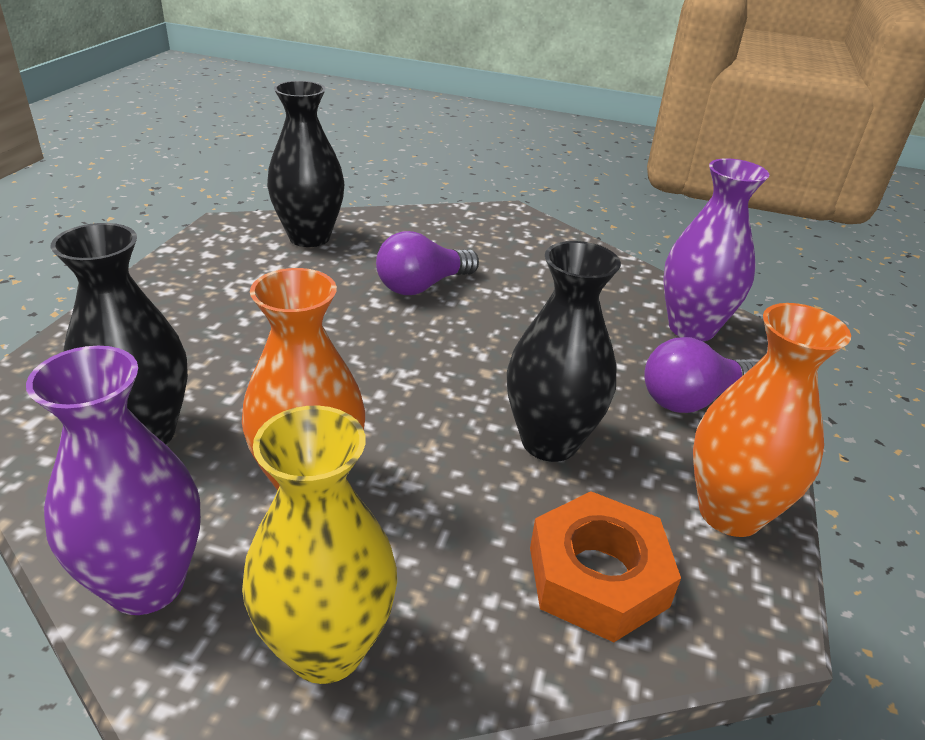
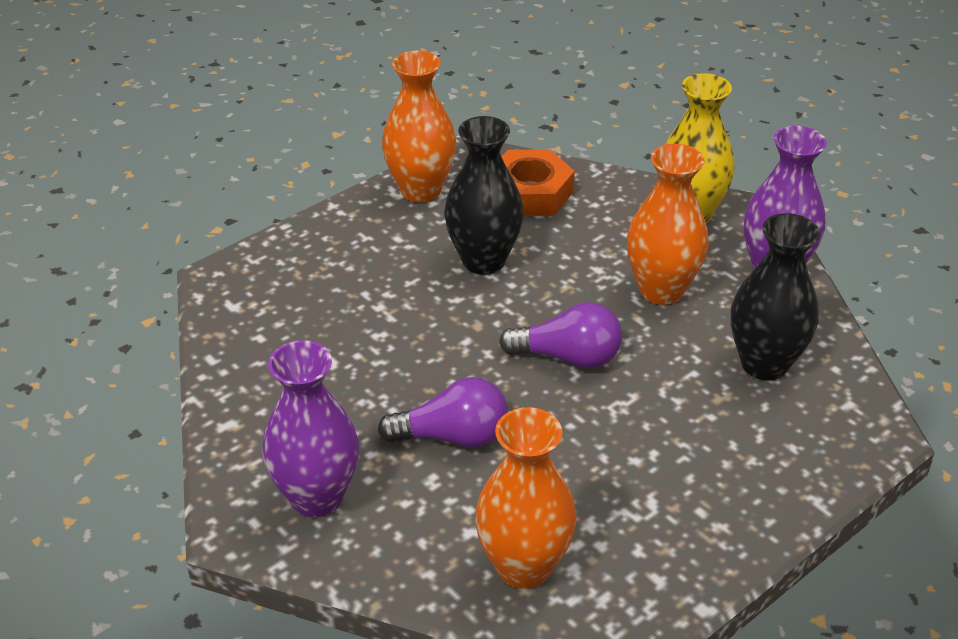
camera: 145 degrees left, 5 degrees up
(309, 237) = (523, 566): black vase -> orange vase
(691, 328) = (261, 300): purple vase -> purple vase (316, 497)
(691, 399) = (349, 251): purple light bulb -> purple light bulb (568, 357)

